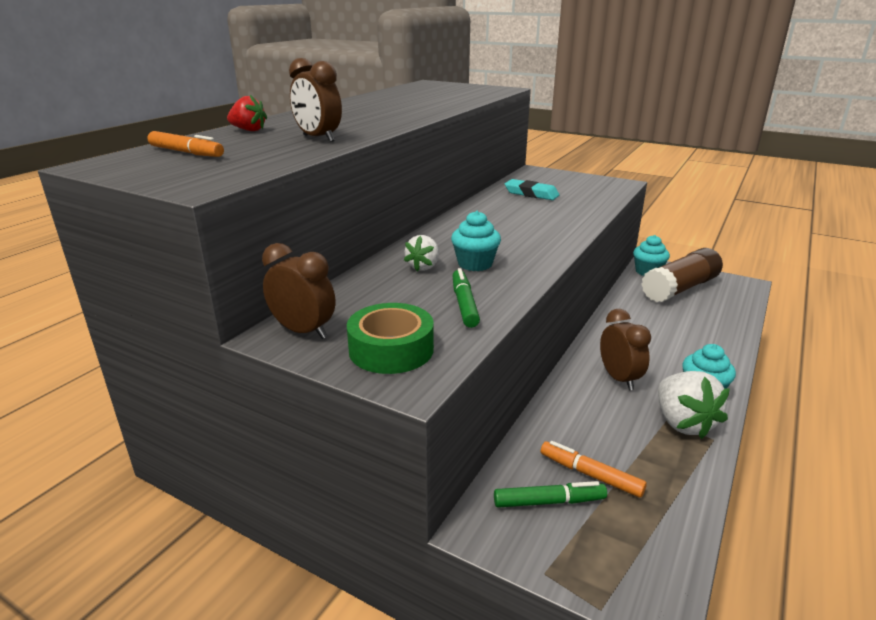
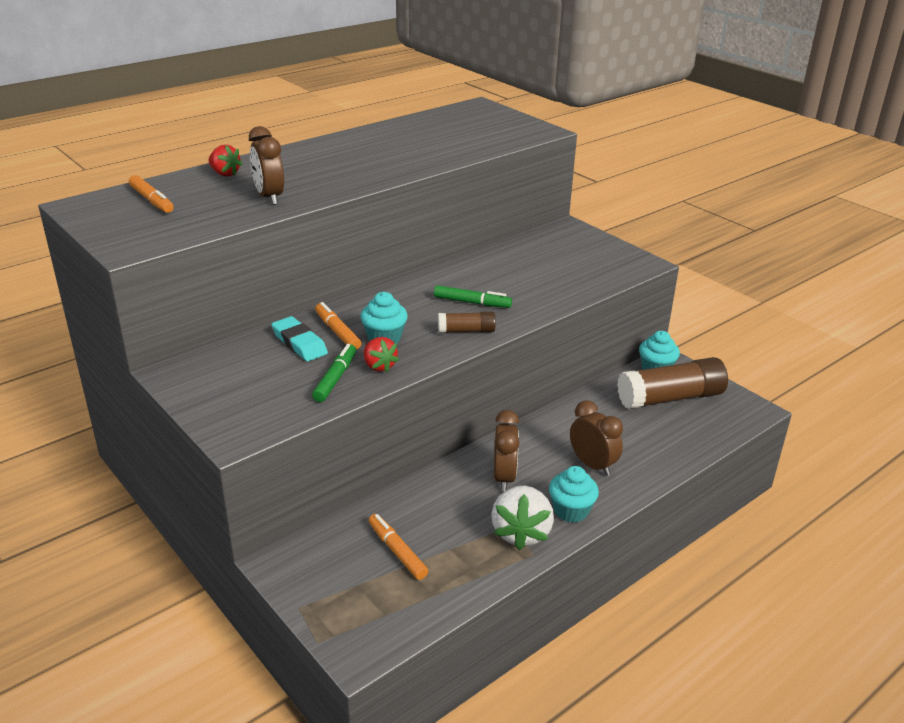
camera: 20 degrees right, 5 degrees up
(303, 331) = (193, 374): brown clock -> brown clock (592, 465)
(391, 349) = (243, 406): green tape -> none
(423, 267) = (337, 332): white strawberry -> orange marker
(496, 286) = (379, 366): none -> red strawberry
(531, 194) = (527, 261): turquoise eraser -> turquoise eraser (299, 343)
(542, 246) = (466, 331): none -> brown glue stick
(549, 501) = (345, 561): green marker -> green marker (472, 303)

